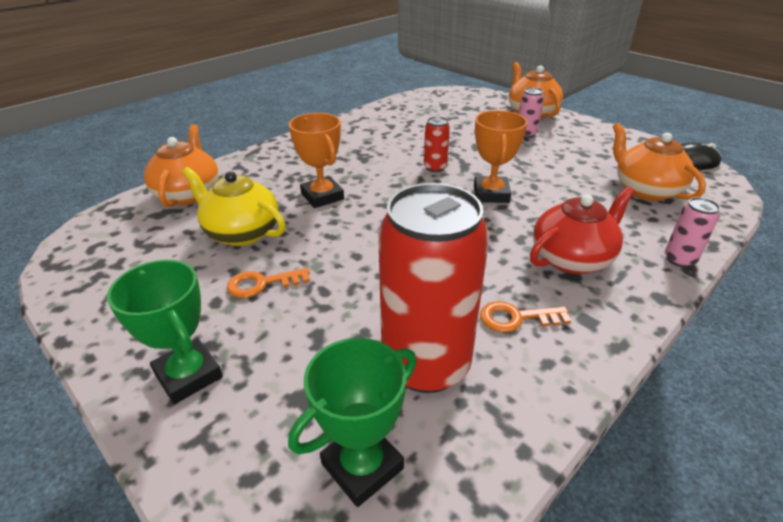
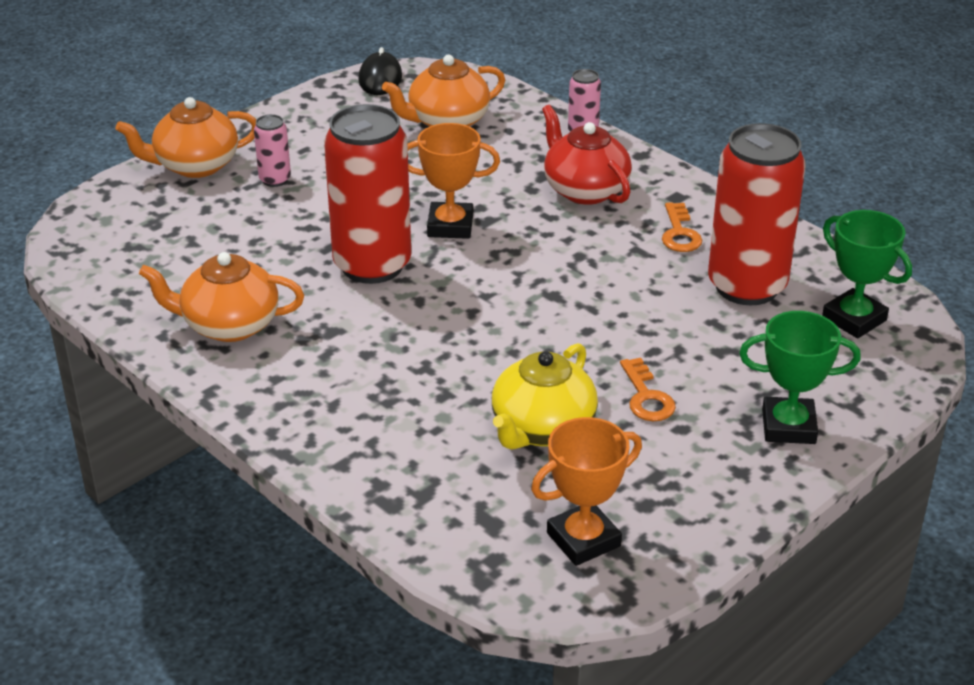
camera: 90 degrees left, 0 degrees up
(188, 194) = (432, 503): orange teapot -> orange teapot (229, 325)
(188, 375) = (788, 426): green trophy -> green trophy turned 45 degrees clockwise
(322, 196) = (448, 365): orange trophy -> orange trophy (583, 539)
(435, 167) = (372, 265): red can -> red can, size x2.27

